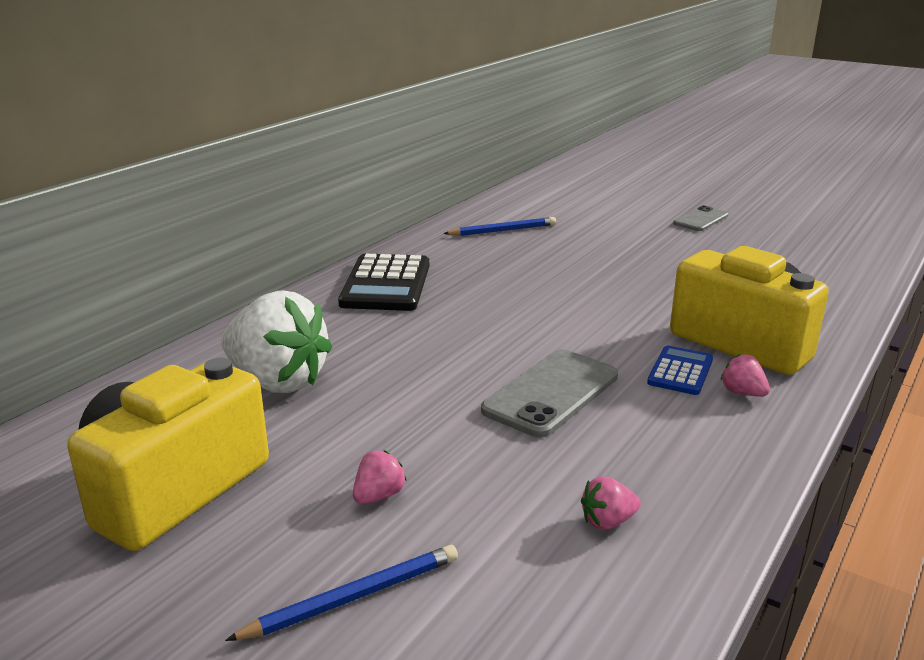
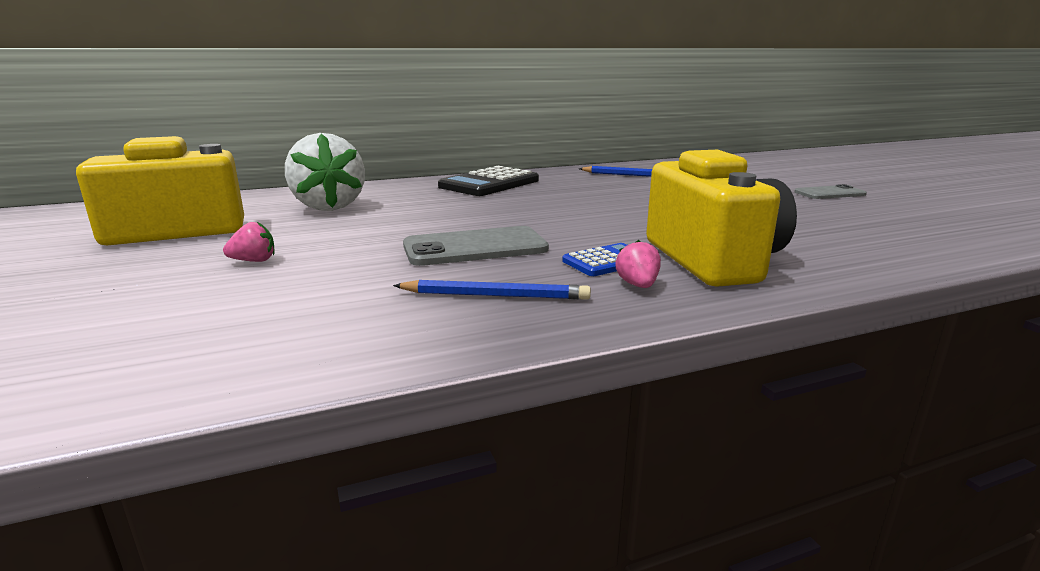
camera: 35 degrees right, 5 degrees down
(353, 597) = (128, 295): blue pencil -> blue pencil (494, 295)
(607, 521) = (348, 316): pink strawberry -> none

